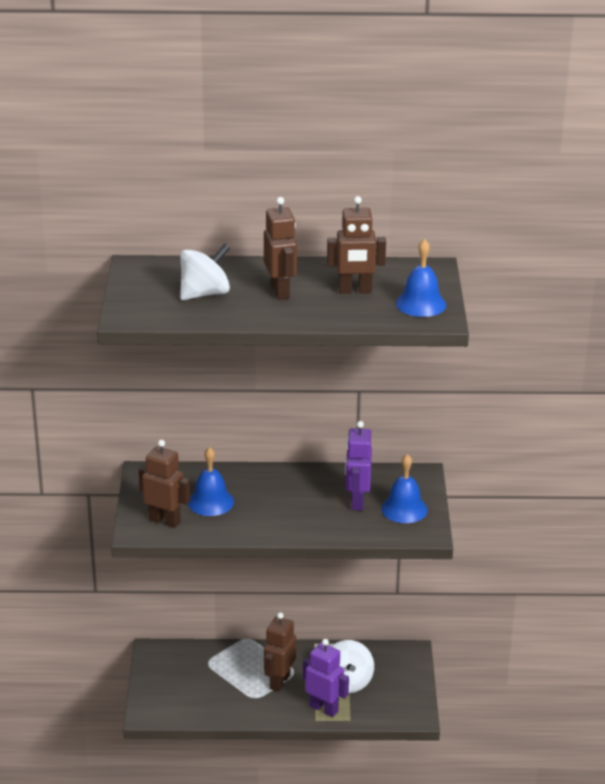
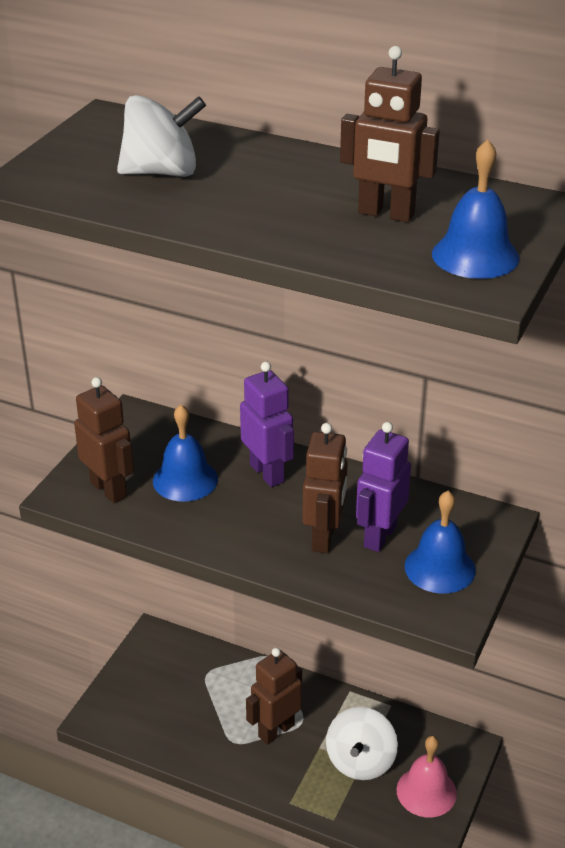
camera: 25 degrees right, 5 degrees up
(280, 291) = (272, 191): brown robot -> brown robot (324, 537)
(324, 708) = (309, 790): purple robot -> purple robot (267, 473)
(400, 686) = (426, 791): none -> pink bell

